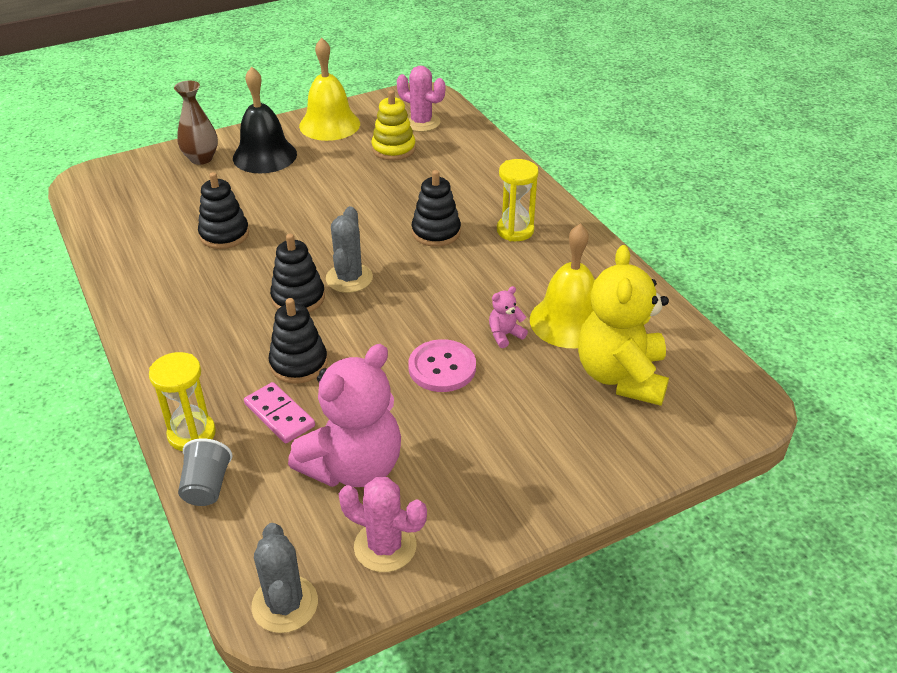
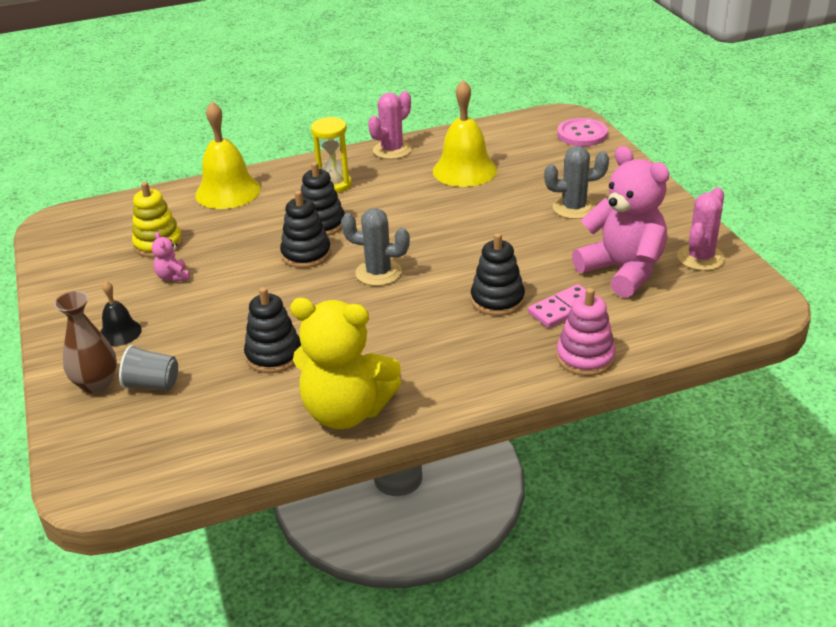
camera: 80 degrees left, 5 degrees down
(191, 434) = (585, 357): yellow hourglass -> pink stacking toy
(207, 486) = (648, 345): grey cup -> grey cup (152, 384)
(264, 156) = (120, 332): black bell -> black bell, size x0.54
(285, 604) = (759, 301): grey cactus -> grey cactus (574, 208)
(298, 298) = (401, 302): black stacking toy -> black stacking toy (306, 254)
(329, 124) = (77, 286): yellow bell -> yellow bell (228, 191)
(421, 122) = (114, 226): pink cactus -> pink cactus (392, 150)
(442, 368) = (512, 228): pink button -> pink button (582, 134)
(505, 335) = (476, 198): pink teddy bear -> pink teddy bear (173, 277)
(621, 376) = (530, 155): yellow teddy bear -> yellow teddy bear (346, 411)

